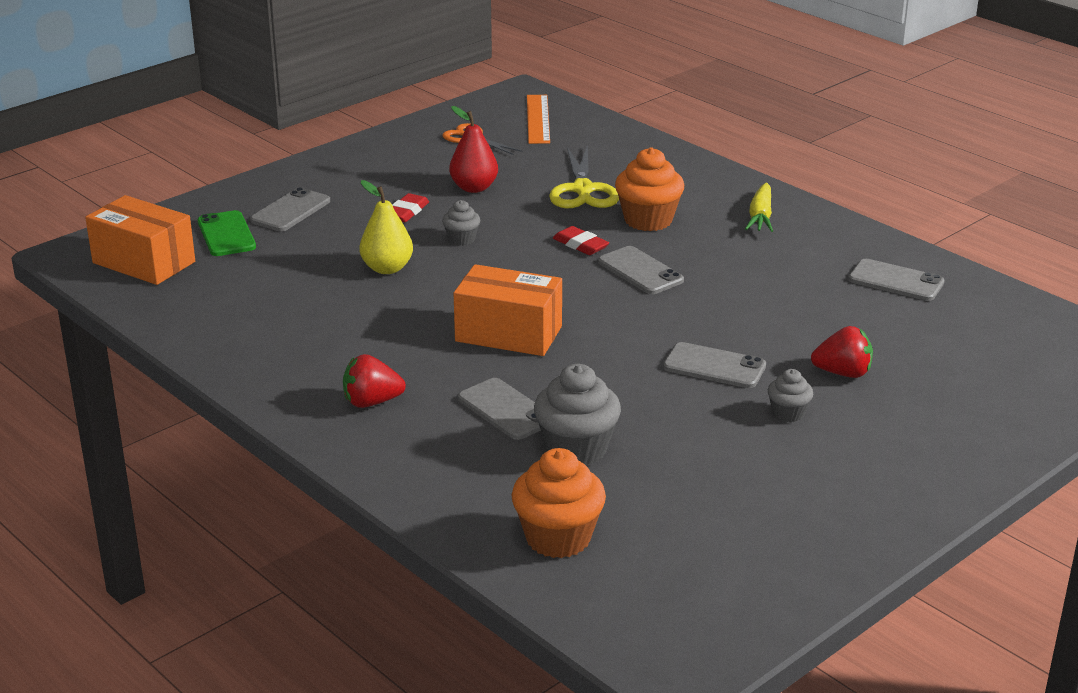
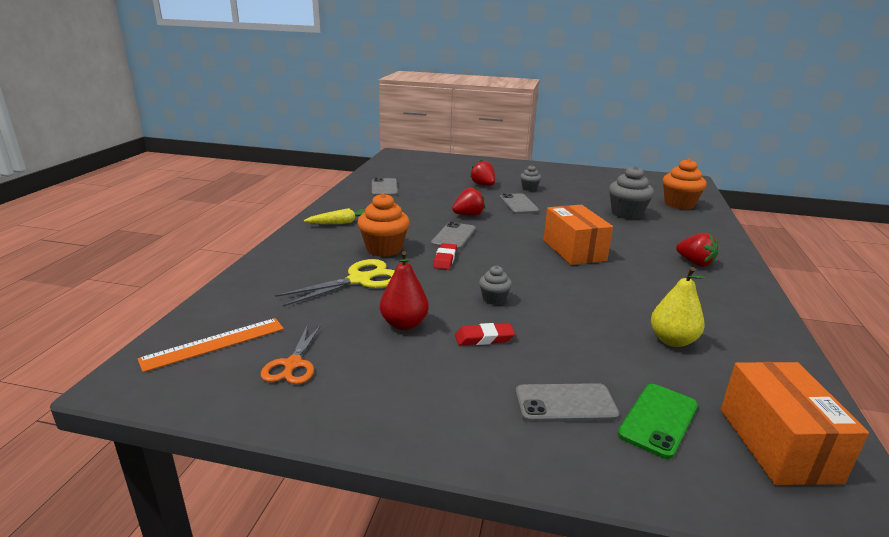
camera: 125 degrees left, 5 degrees down
(387, 268) = (574, 311): yellow pear -> yellow pear (672, 340)
(506, 410) = (632, 233): grey phone -> none
(707, 308) = (468, 215): none -> red strawberry

